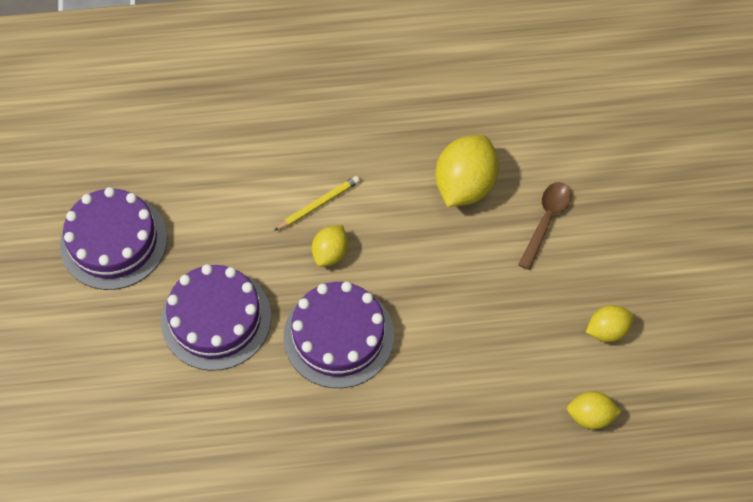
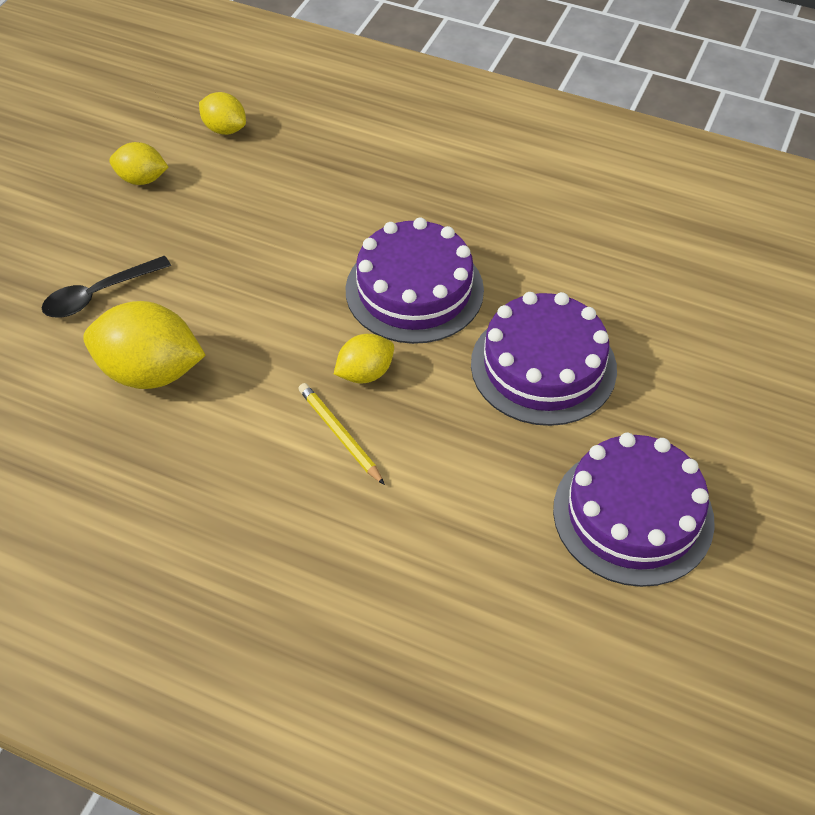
camera: 150 degrees left, 10 degrees down
(319, 204) = (339, 434): yellow pencil -> yellow pencil turned 60 degrees clockwise
(464, 185) = (150, 372): yellow lemon -> yellow lemon turned 45 degrees clockwise
(546, 220) = (98, 295): brown spoon -> black spoon

